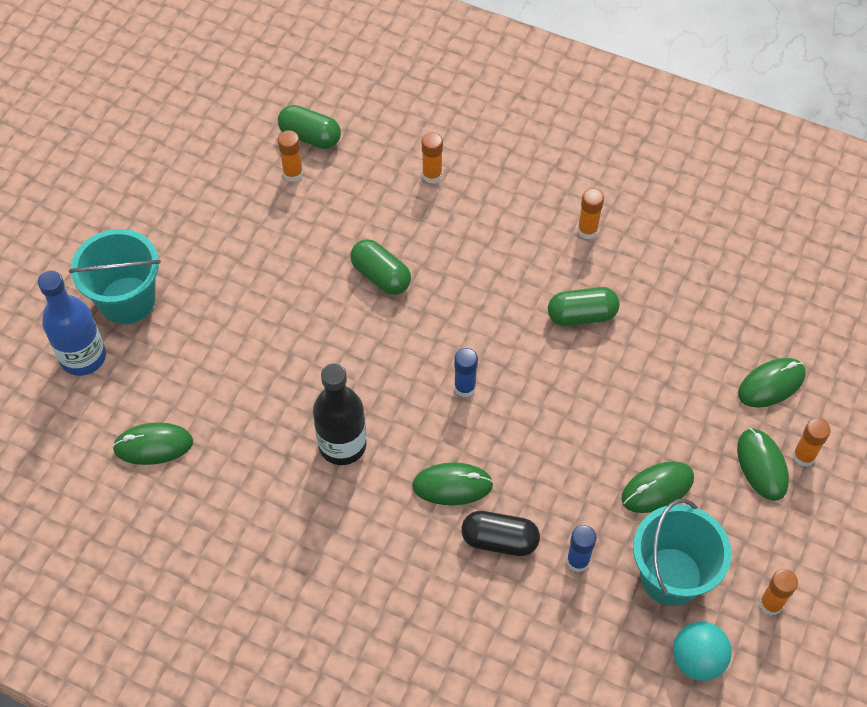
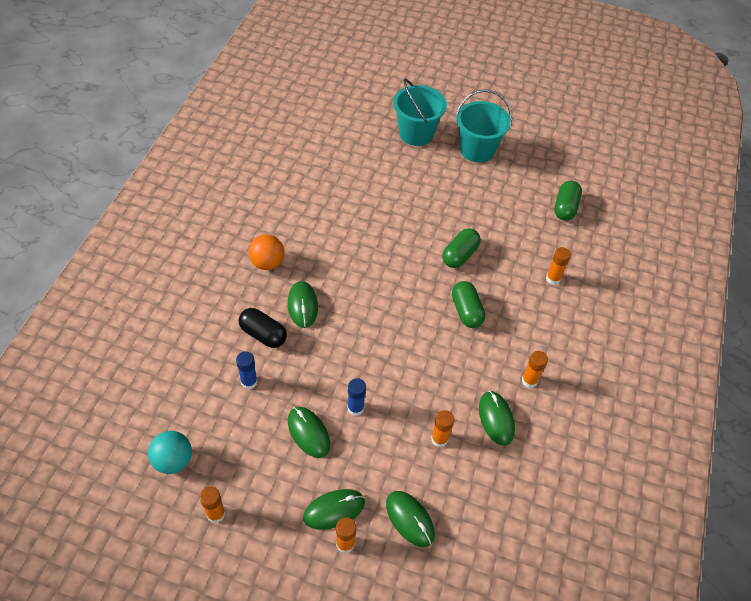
camera: 80 degrees right, 5 degrees down
(83, 357) = (374, 120): blue bottle -> none
(153, 445) = (319, 156): green mouse -> green mouse (496, 419)
(293, 173) = (531, 201): orange glue stick -> orange glue stick (439, 439)
(342, 445) = (327, 245): black bottle -> none
(368, 531) = (267, 263): none -> orange ball
(465, 387) = (378, 308): blue glue stick -> blue glue stick (355, 408)
(499, 540) = (263, 334): black capsule -> black capsule turned 60 degrees counterclockwise
(582, 315) = (451, 379): green capsule -> green capsule (466, 311)
(671, 576) = (238, 442): turquoise bucket -> turquoise bucket (477, 150)

